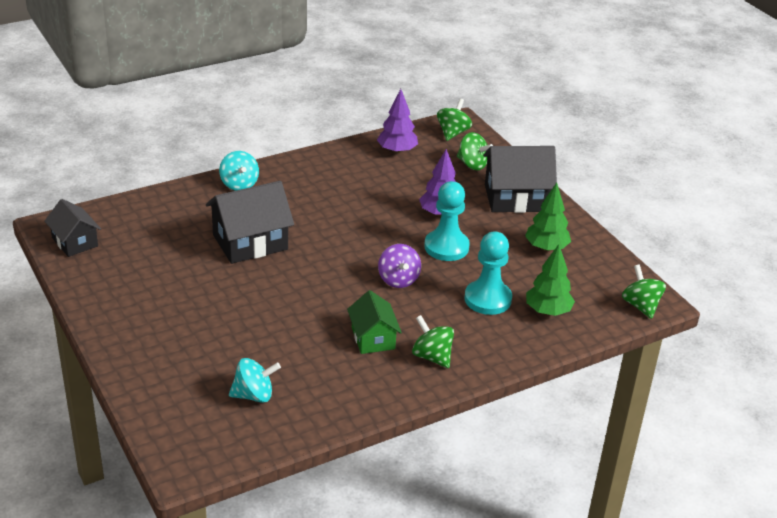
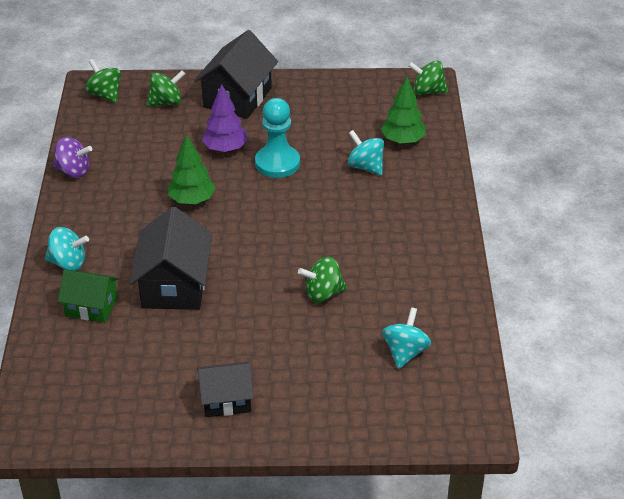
camera: 60 degrees left, 5 degrees up
(75, 242) = (70, 420): black house -> black house (226, 400)
(373, 338) = (373, 252): green house -> green house (91, 306)
(397, 151) = (104, 139): purple tree -> none
(398, 280) = (303, 208): purple spinning top -> purple spinning top (73, 171)
(432, 356) = (419, 225): green spinning top -> green spinning top (323, 294)
(487, 299) = (365, 167): turquoise pawn -> turquoise spinning top
(546, 248) = (320, 109): green tree -> green tree (192, 200)

